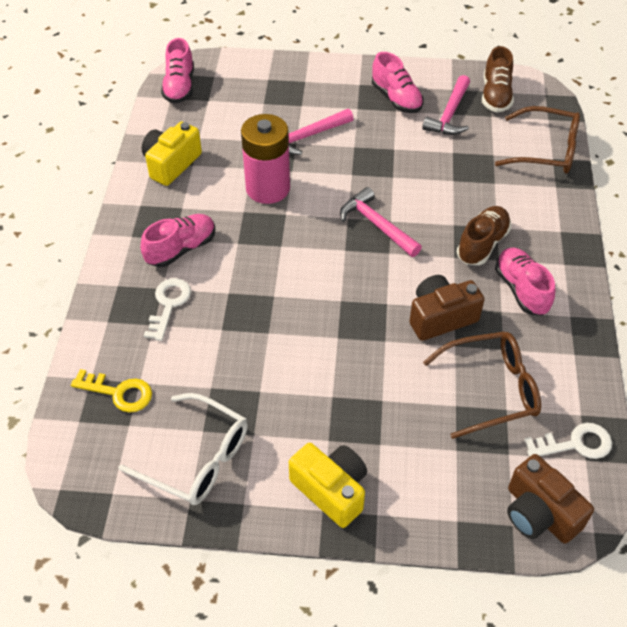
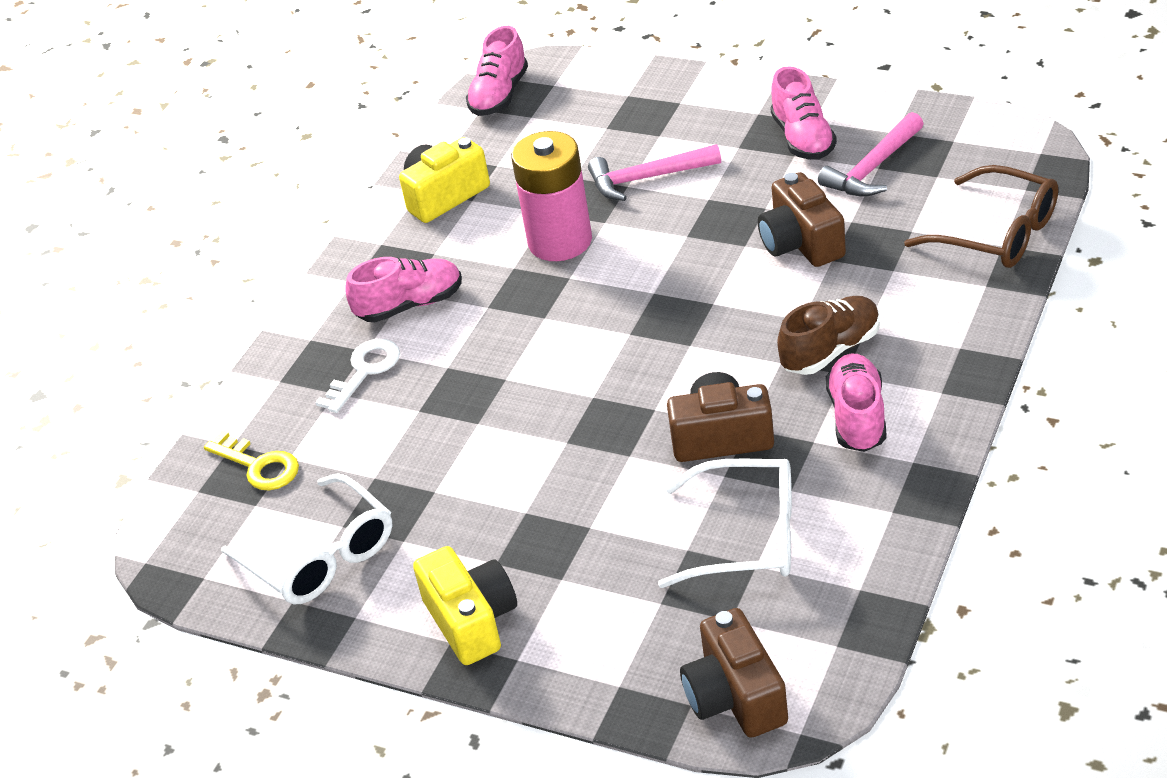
camera: 25 degrees right, 10 degrees down
(377, 225) = (690, 306): pink hammer -> none
(428, 171) = (801, 243): none -> brown camera
(492, 389) = (748, 537): brown glasses -> white glasses
(495, 95) = (959, 148): brown shoe -> none
(575, 444) = (830, 623): white key -> none

